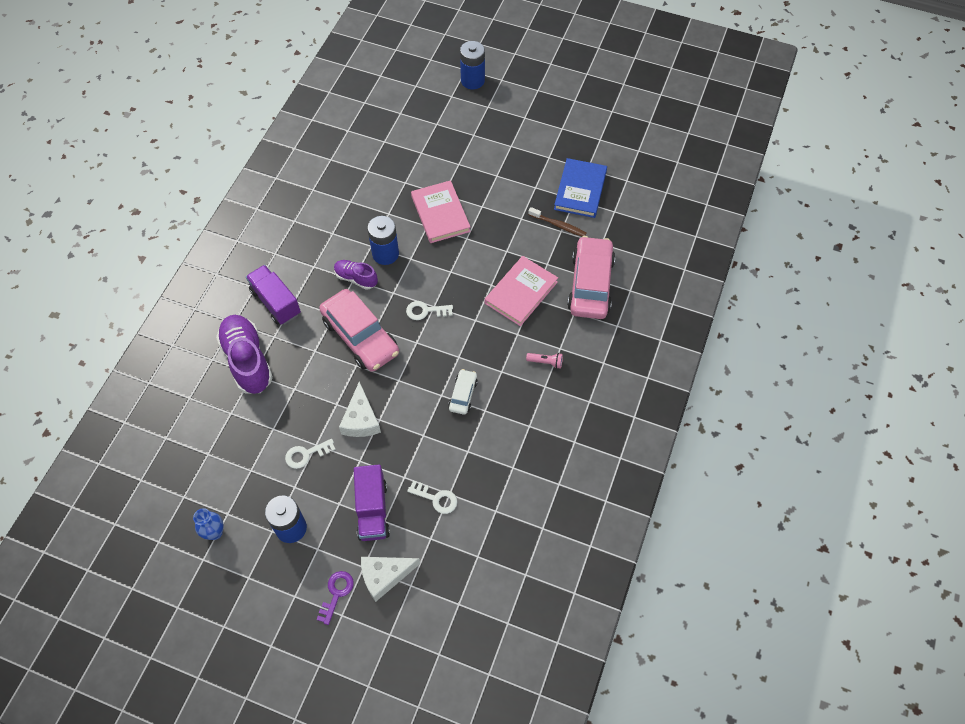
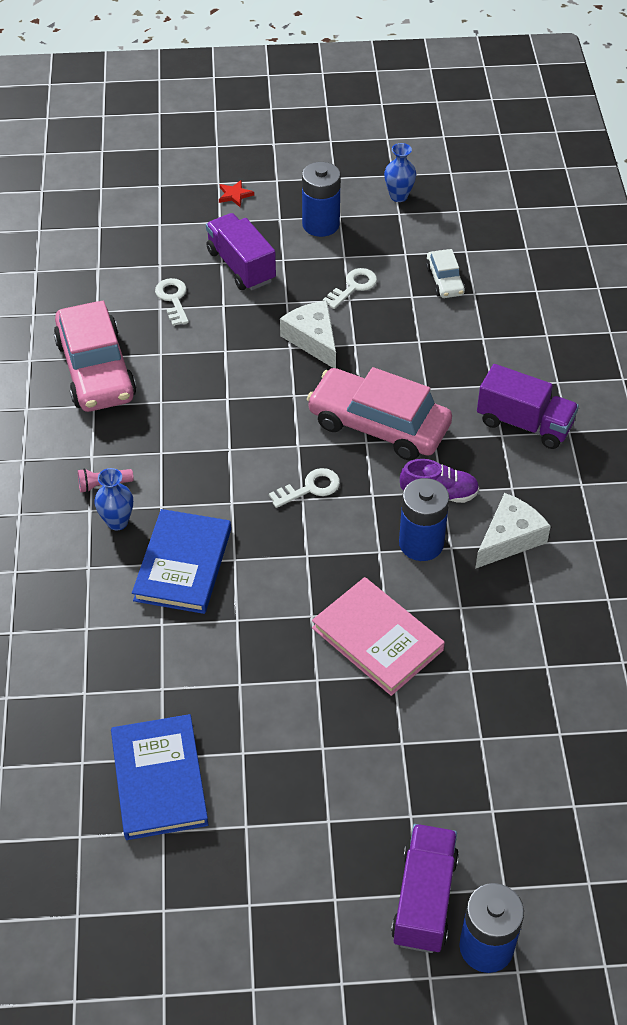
camera: 155 degrees right, 10 degrees down
(247, 360) = (501, 348): purple shoe -> none
(336, 593) = (235, 195): purple key -> red star
(384, 576) = (192, 222): white cheese -> white cheese (509, 538)
(436, 498) = (173, 299): white key -> white key turned 75 degrees clockwise
(463, 395) = (199, 408): white car -> white car (444, 280)
(487, 104) = (424, 899): none -> purple truck
(521, 293) = (183, 564): pink book -> blue book
(547, 334) = (117, 522): none -> blue vase
(558, 225) = (170, 696): brown toothbrush -> none
(590, 284) = (78, 617): pink car -> pink car (95, 370)

